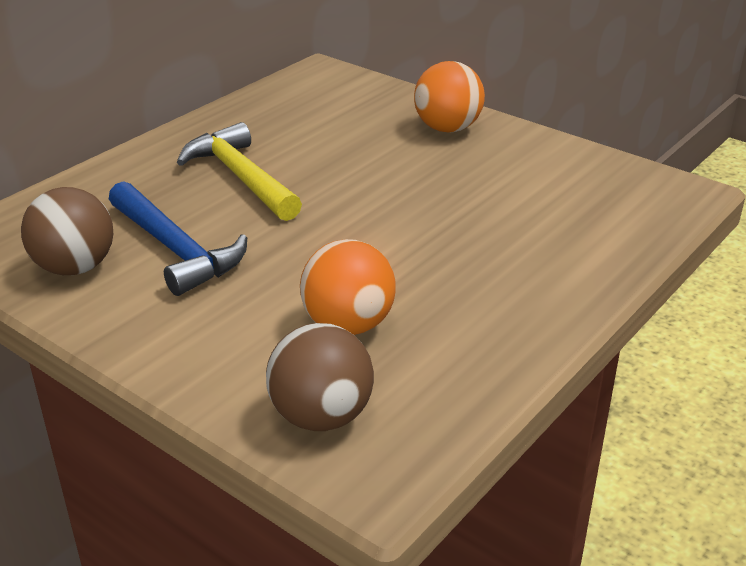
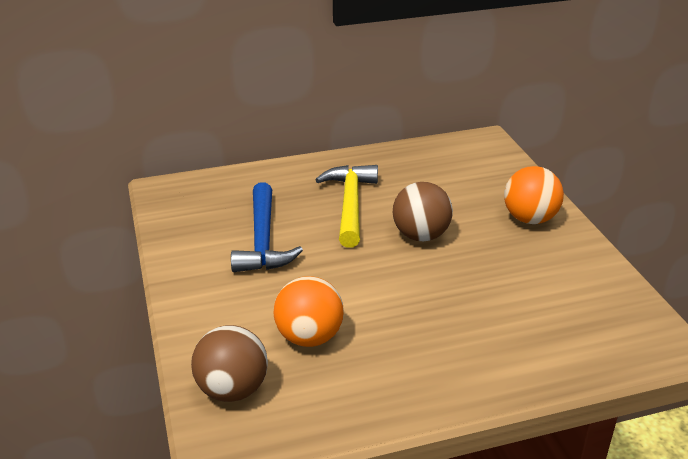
camera: 35 degrees right, 0 degrees up
(75, 267) = (199, 229): brown ball -> brown ball (420, 235)

